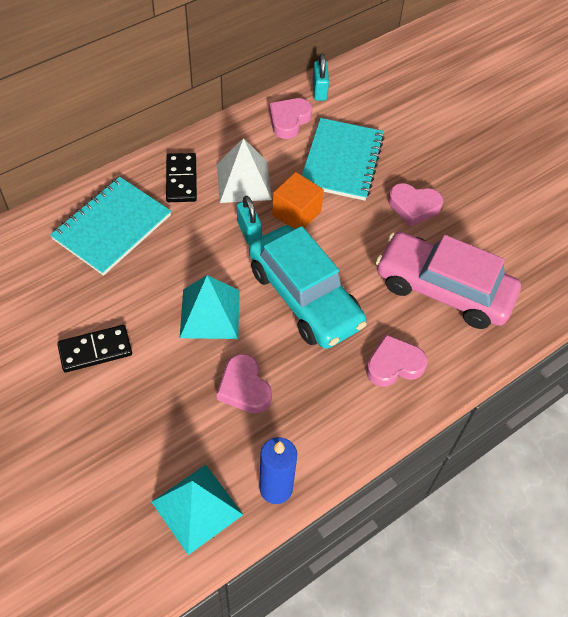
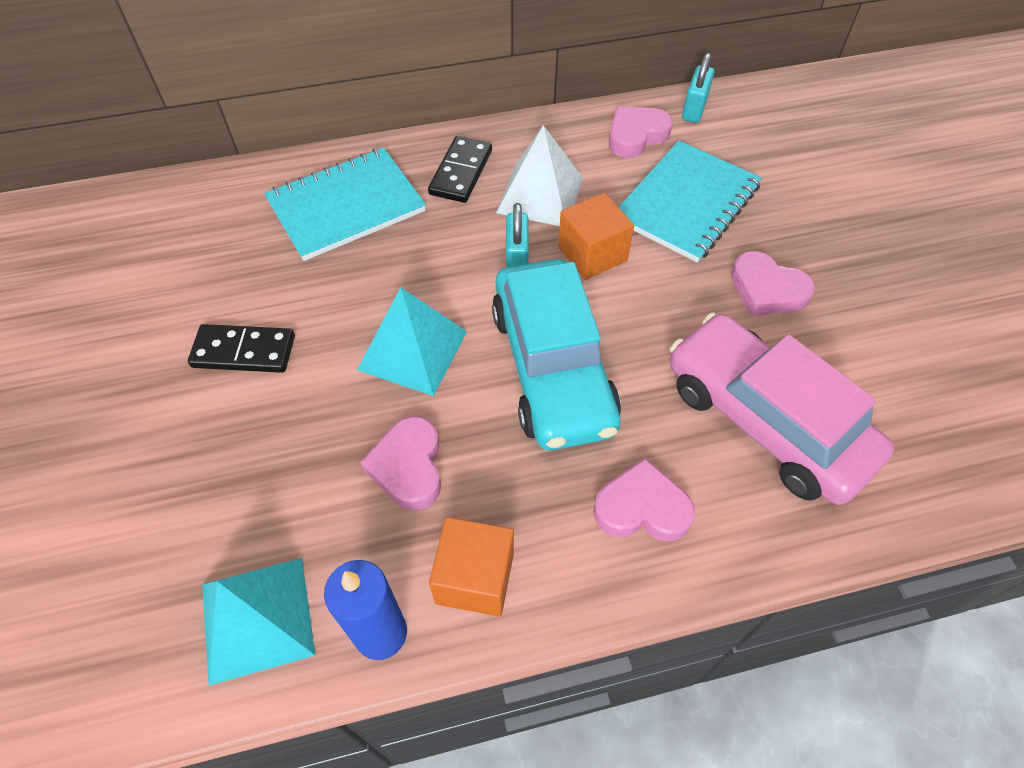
camera: 25 degrees right, 0 degrees up
(316, 438) = (475, 578): none -> orange cube

